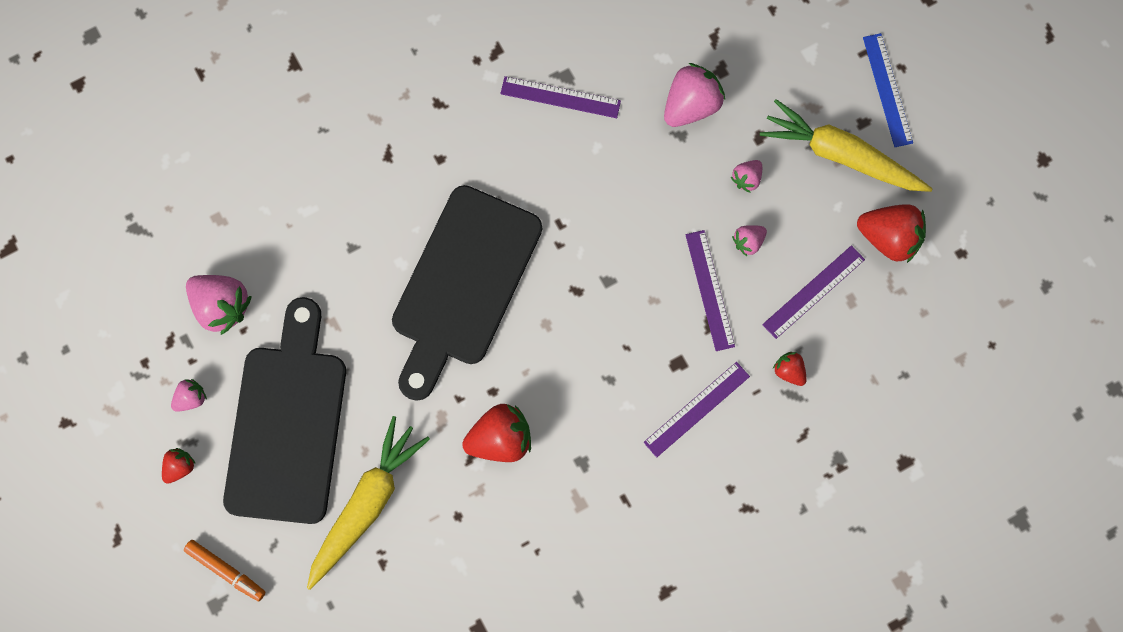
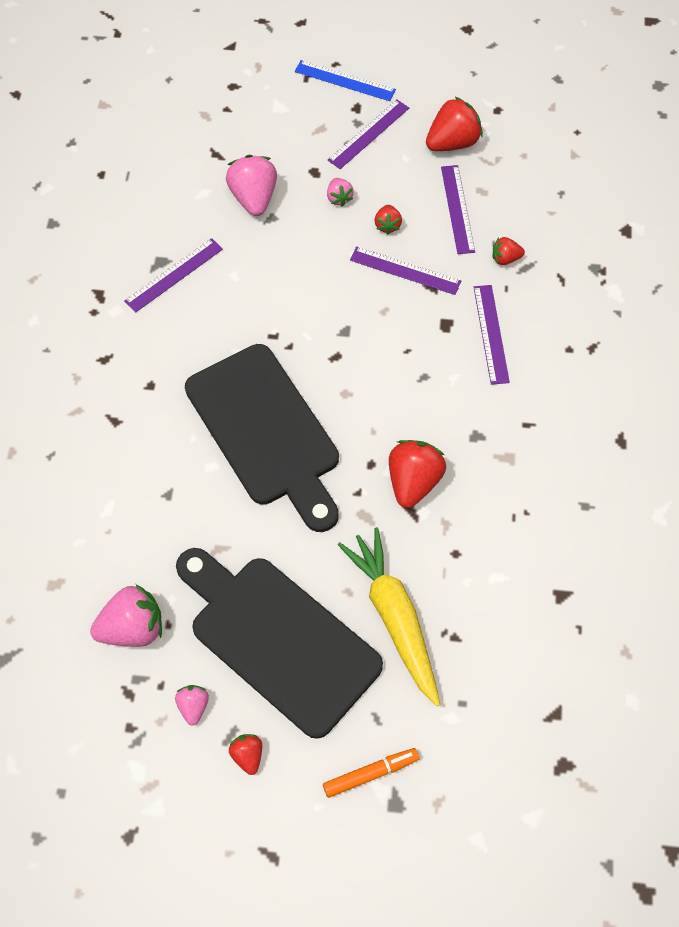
camera: 55 degrees left, 15 degrees down
(748, 242) = (387, 225): pink strawberry -> red strawberry
(840, 155) = (369, 134): yellow carrot -> purple ruler

